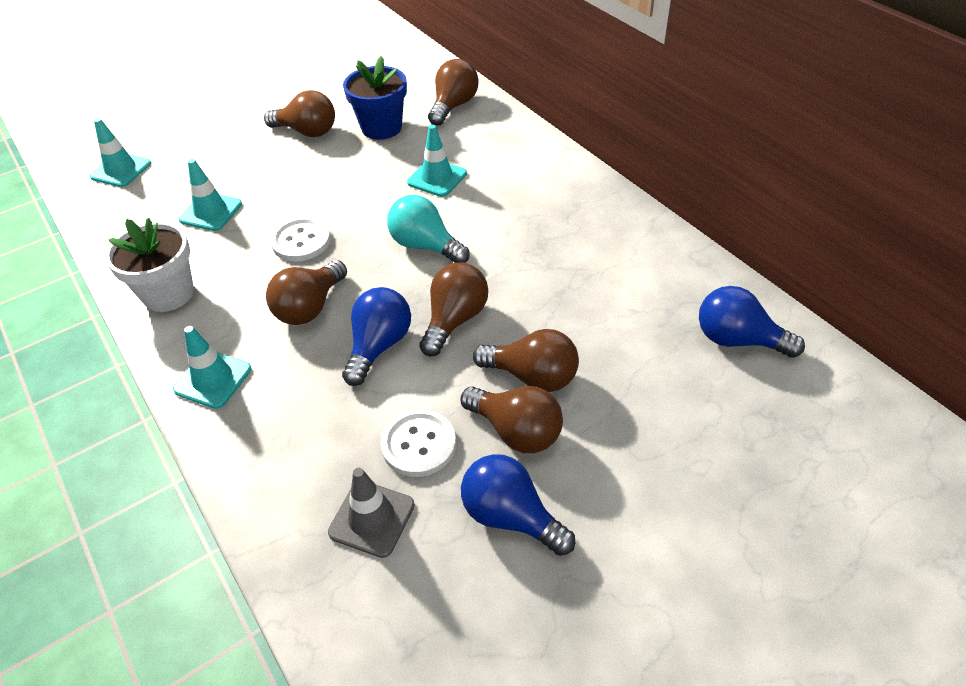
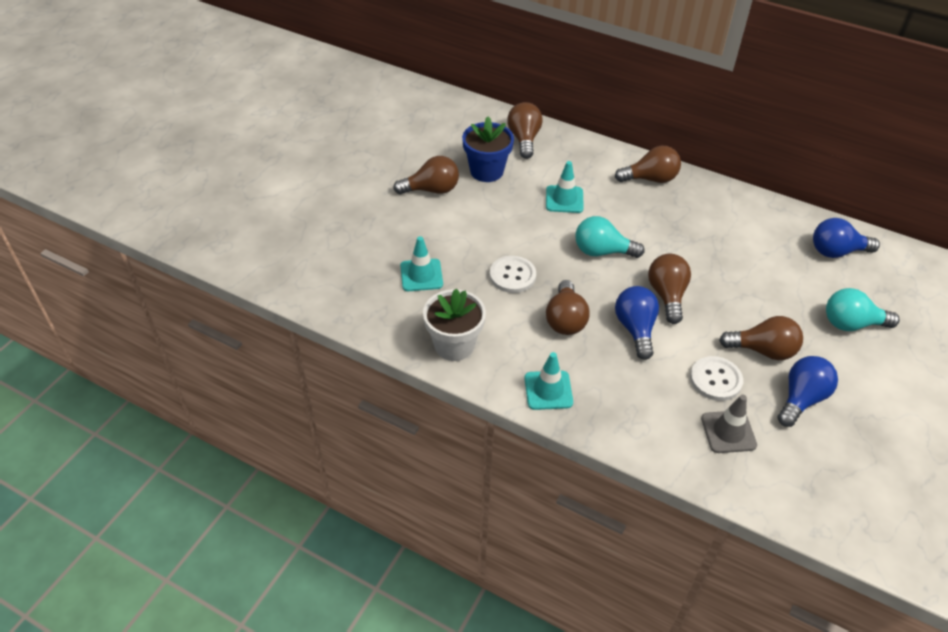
camera: 30 degrees left, 0 degrees up
(121, 170) = (309, 264): turquoise traffic cone -> none
(510, 516) = (801, 399): blue light bulb -> blue light bulb turned 120 degrees clockwise
(532, 376) = (744, 314): brown light bulb -> brown light bulb (650, 179)
(676, 443) = (851, 324): none -> turquoise light bulb

